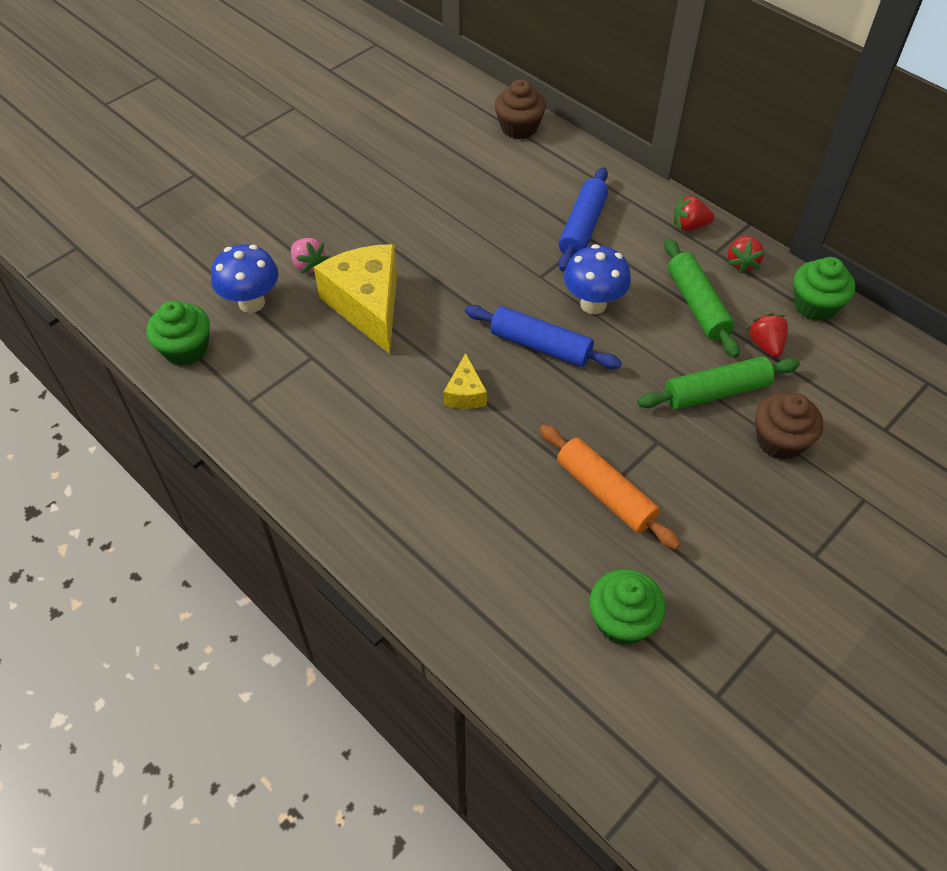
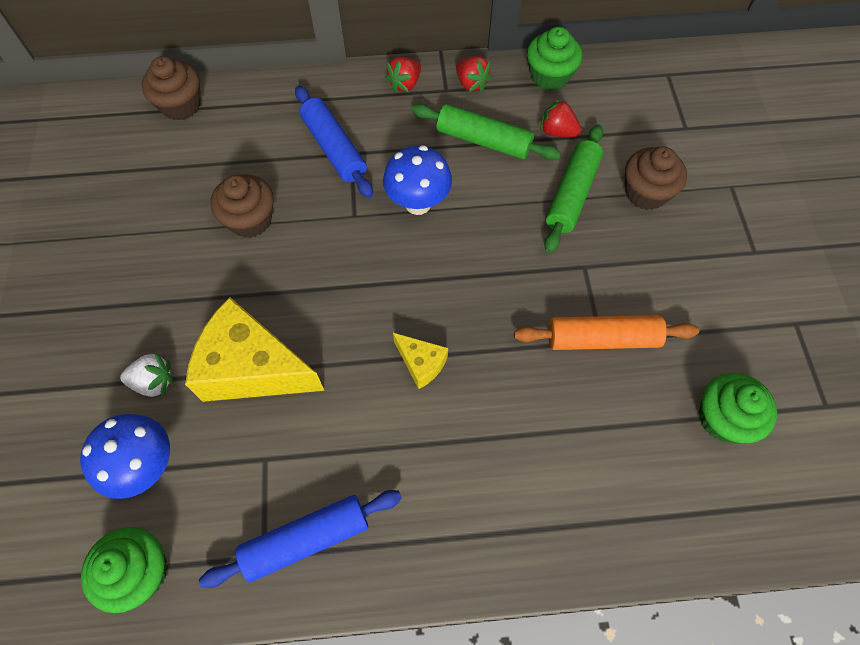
camera: 50 degrees left, 10 degrees up
(308, 265) = (154, 382): pink strawberry -> white strawberry
(473, 225) = (250, 220): none -> brown cupcake
(540, 346) = (424, 271): blue rolling pin -> blue rolling pin (306, 539)

